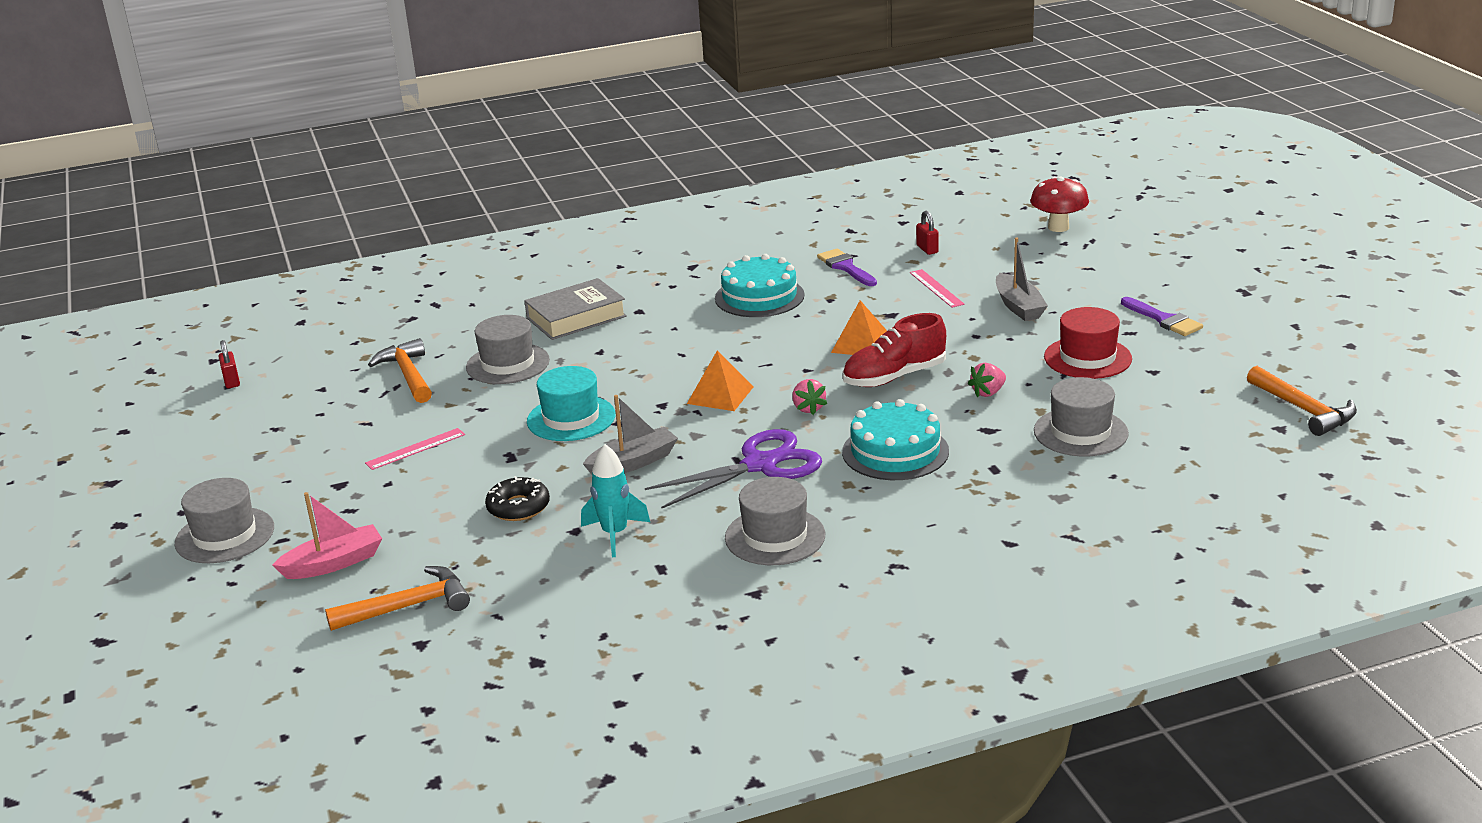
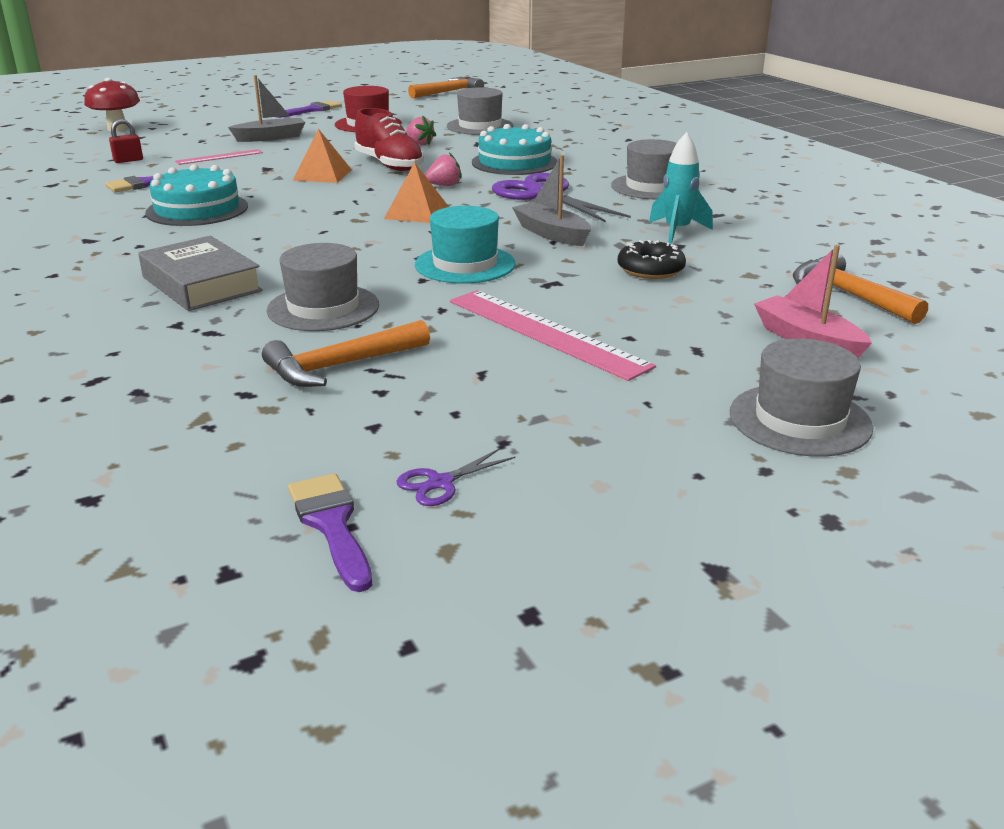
camera: 100 degrees left, 0 degrees up
(232, 381) = (331, 524): red padlock -> purple brush
(246, 409) = (440, 483): none -> purple scissors
(415, 449) = (545, 333): pink ruler -> pink ruler, size x1.86

